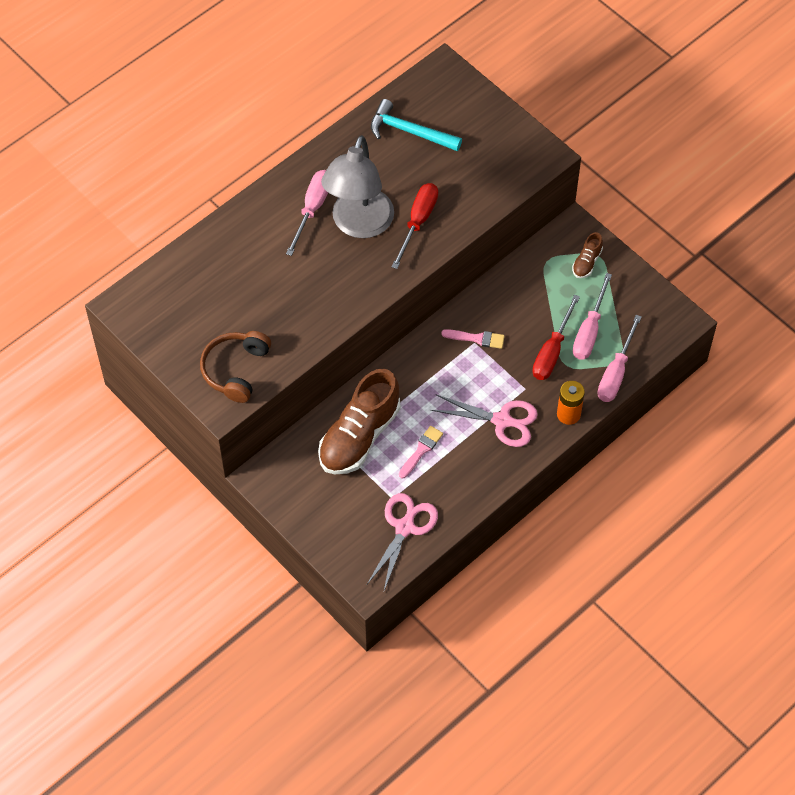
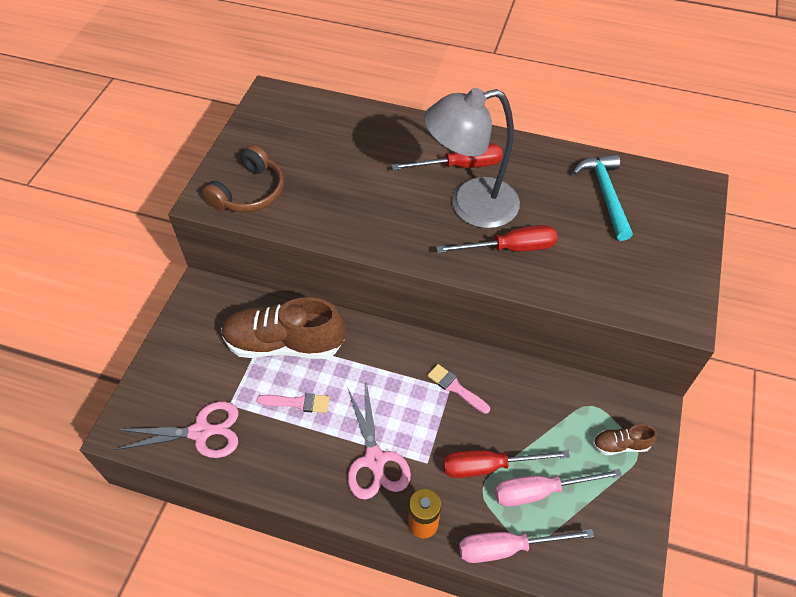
camera: 60 degrees right, 5 degrees down
(236, 370) = (249, 192): brown headphones -> brown headphones turned 135 degrees clockwise
(312, 209) = (460, 166): pink screwdriver -> red screwdriver
(477, 338) = (455, 388): pink brush -> pink brush turned 150 degrees clockwise

